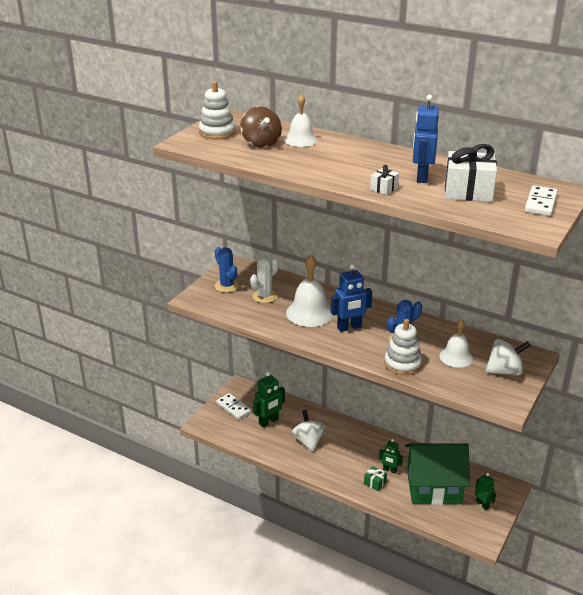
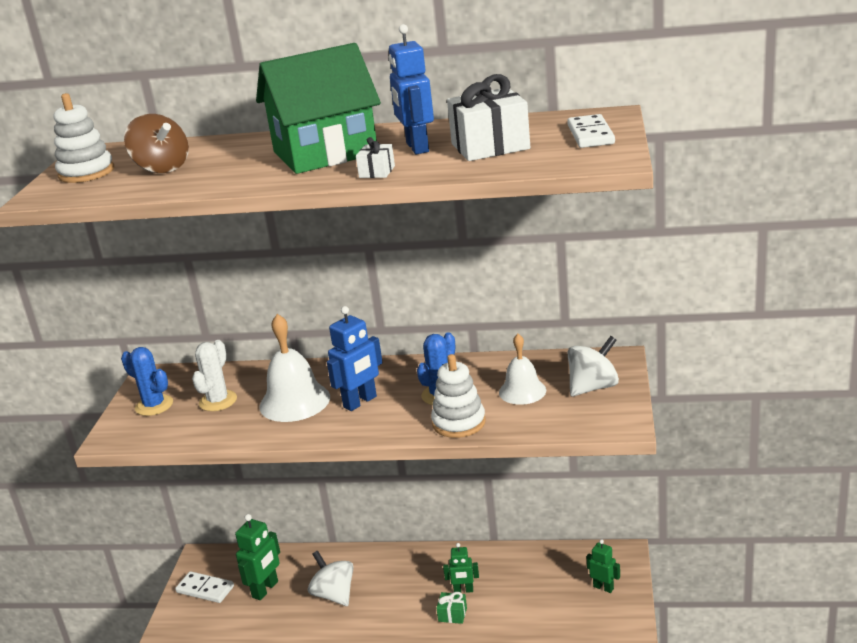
camera: 20 degrees left, 5 degrees down
(301, 140) = (218, 151): white bell -> none
(434, 487) = (531, 590): green house -> green house (325, 153)

